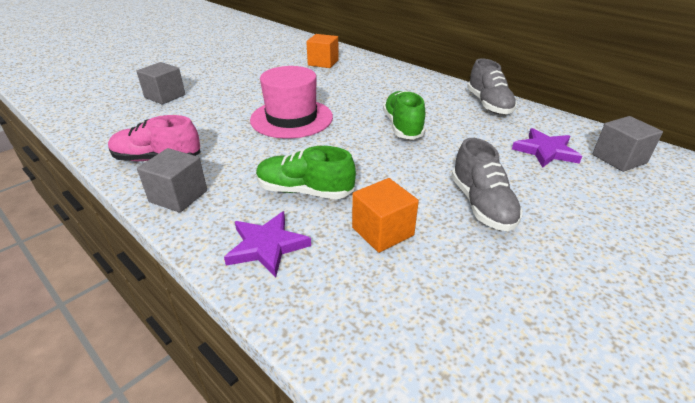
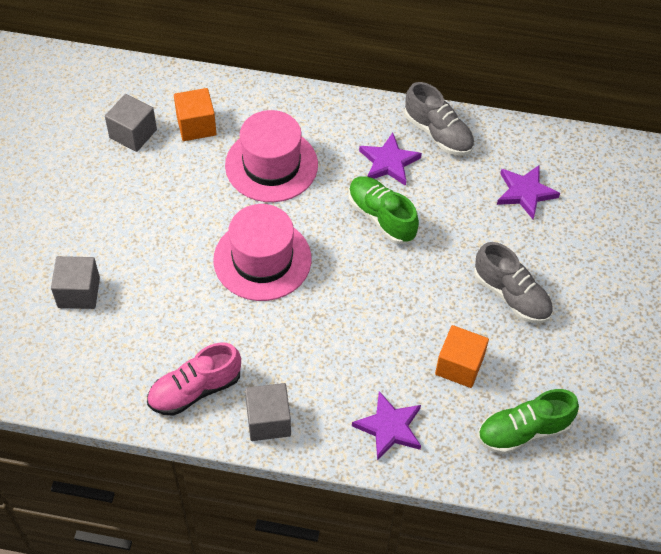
camera: 35 degrees left, 20 degrees up
(304, 191) = (366, 356): green shoe -> green shoe (523, 431)
(350, 86) = (271, 165): none -> pink hat
(436, 106) = (389, 162): none -> purple star
(619, 159) = (586, 174): grey cube -> grey cube (133, 134)

